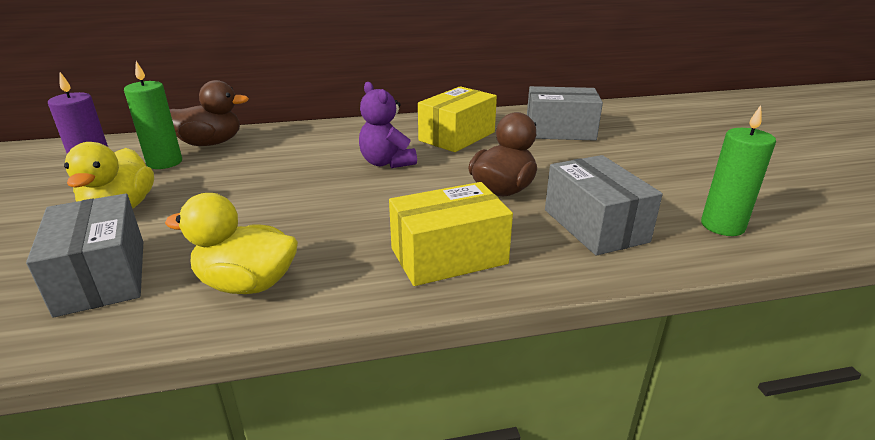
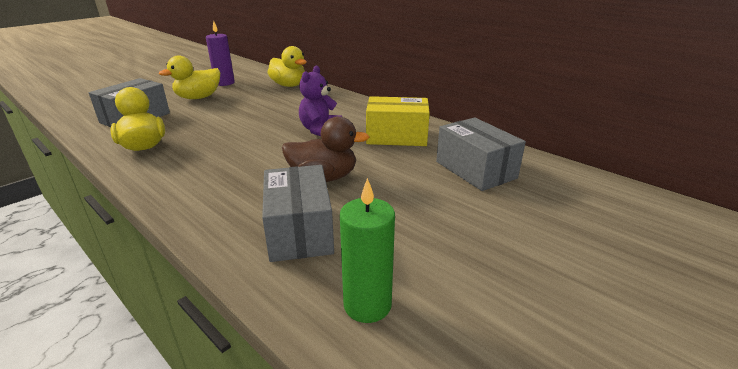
camera: 55 degrees right, 0 degrees up
(164, 162) = (255, 86): green candle -> none
(210, 143) = (289, 85): brown duck -> yellow duck
(449, 256) = (207, 187): yellow box -> none
(595, 225) = (300, 231): grey box -> grey box turned 45 degrees counterclockwise

